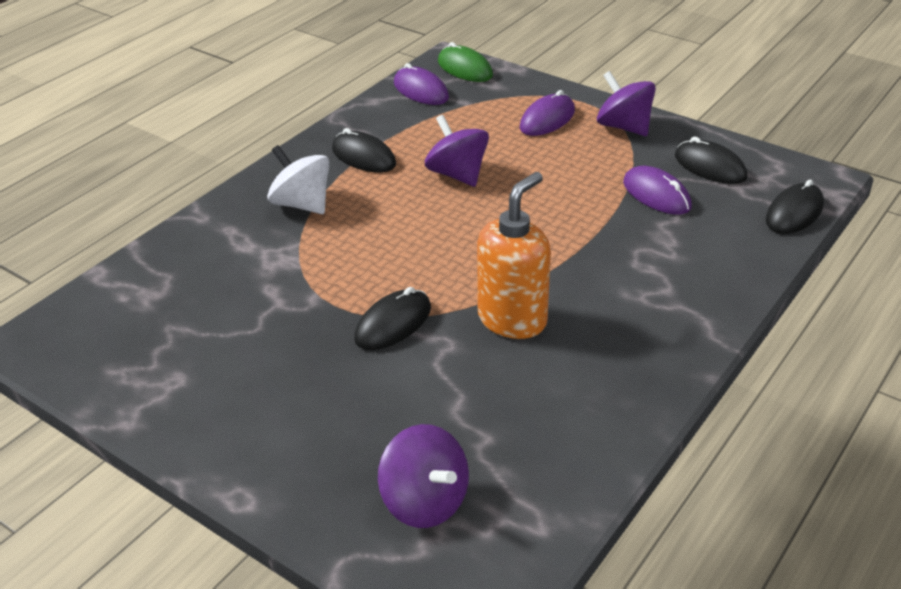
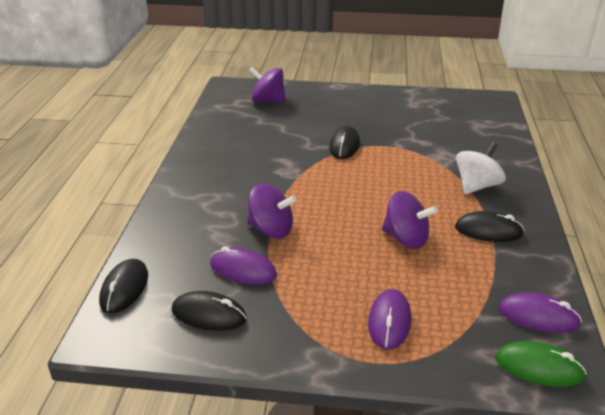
camera: 150 degrees right, 5 degrees down
(302, 204) = (477, 186): white spinning top -> white spinning top turned 60 degrees counterclockwise
(512, 319) = (285, 164): orange soap dispenser -> none
(624, 127) = (312, 338): purple spinning top -> purple spinning top (271, 230)

